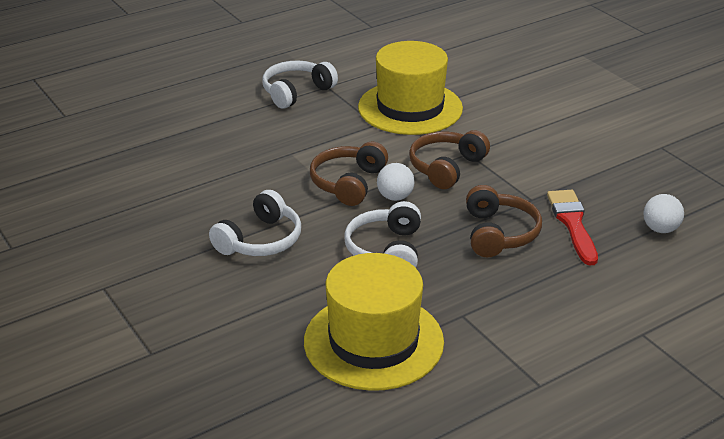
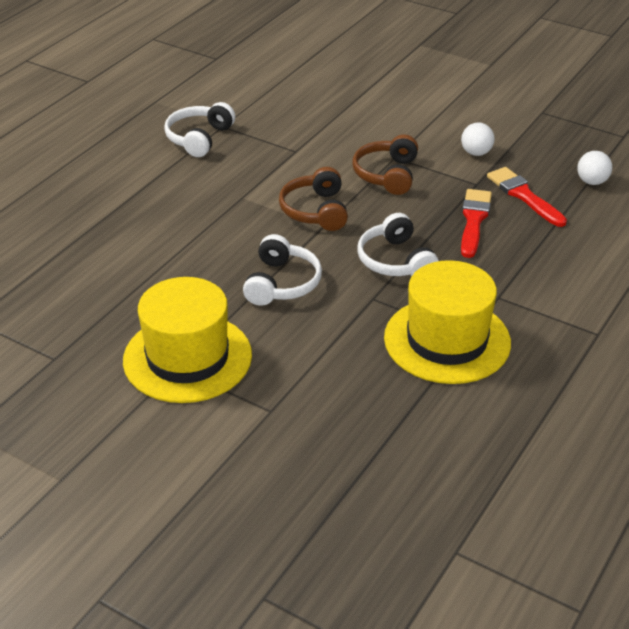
camera: 25 degrees left, 5 degrees up
(395, 197) = (365, 212): white ball -> white ball (476, 153)
(410, 108) = (313, 128): yellow hat -> yellow hat (187, 358)
(499, 233) = (474, 220): brown headphones -> red brush

